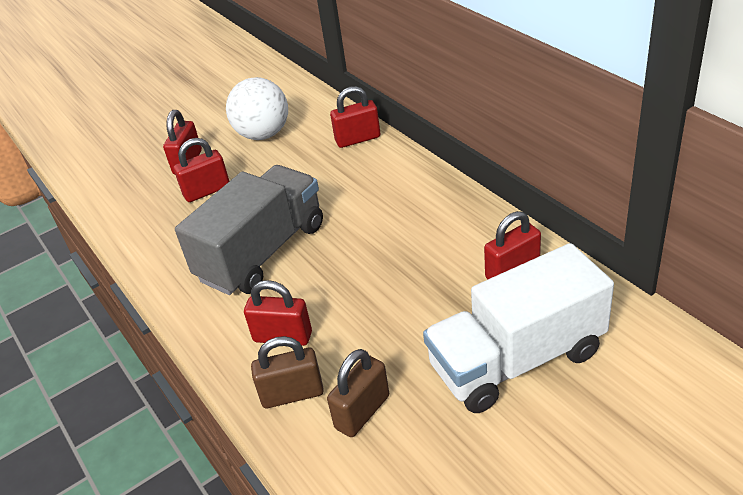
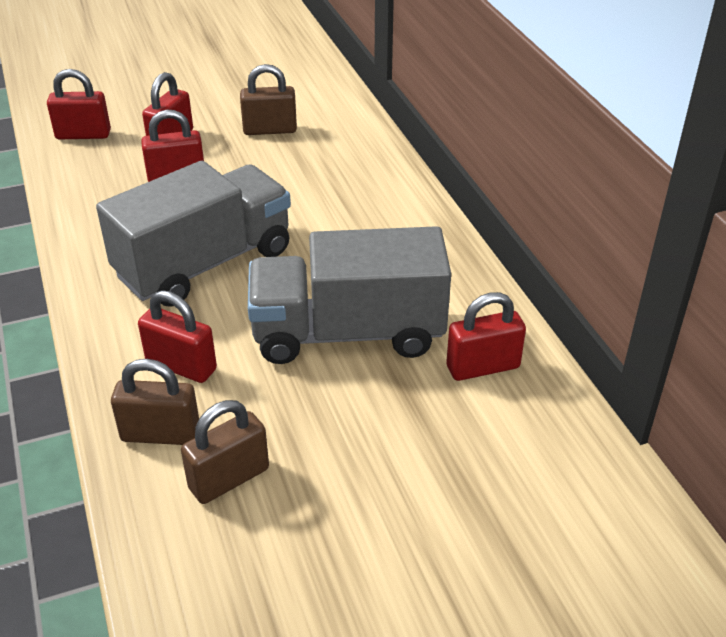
camera: 10 degrees right, 0 degrees up
(263, 134) = (270, 130): white ball -> brown padlock
(358, 139) = (375, 163): red padlock -> red padlock (83, 135)
(399, 275) = (348, 333): none -> grey truck
(516, 359) = (438, 472): white truck -> none

